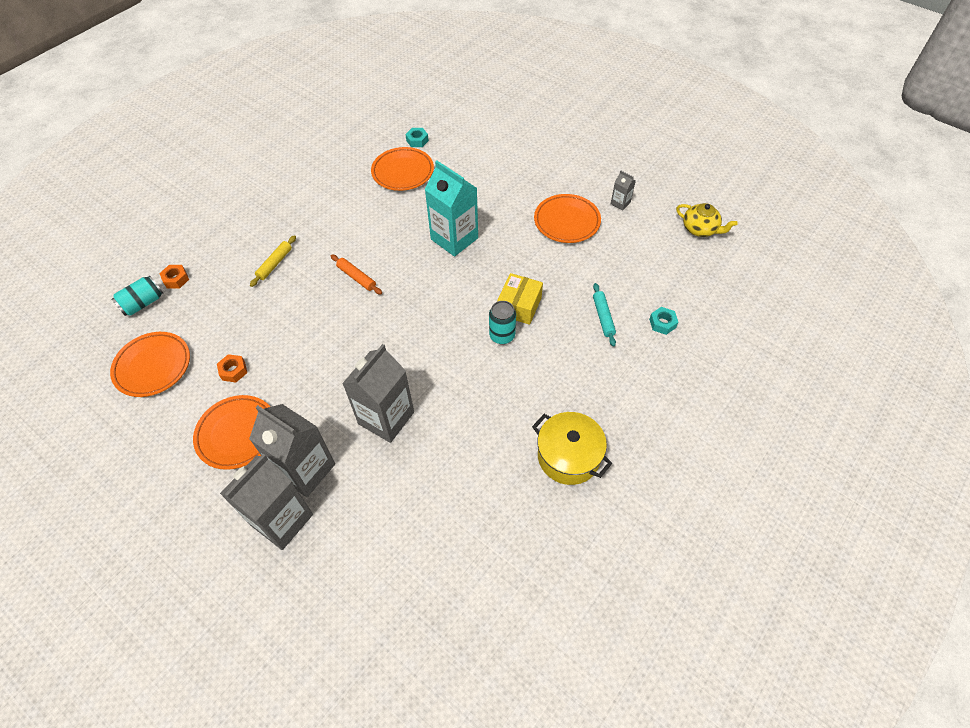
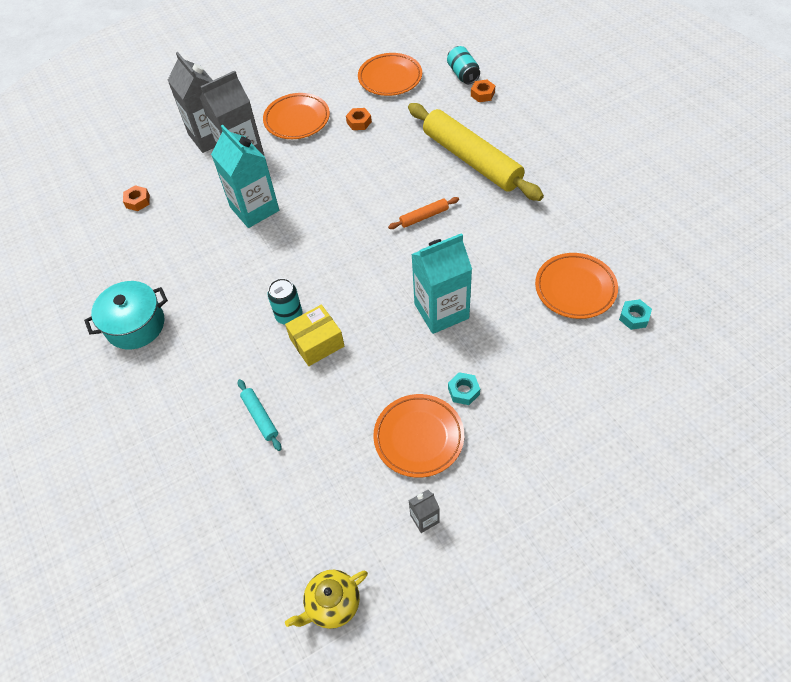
camera: 115 degrees right, 0 degrees up
(275, 264) = (471, 160): yellow rolling pin -> yellow rolling pin, size x2.44
(386, 418) = (254, 209): grey carton -> turquoise carton
(410, 549) = (138, 201): none -> orange nut
(519, 306) = (317, 342): yellow box -> yellow box turned 75 degrees counterclockwise
(568, 456) = (135, 325): yellow pot -> turquoise pot
(603, 317) = (260, 417): turquoise rolling pin -> turquoise rolling pin turned 45 degrees clockwise
(662, 323) = (218, 475): turquoise nut -> turquoise nut (463, 391)

